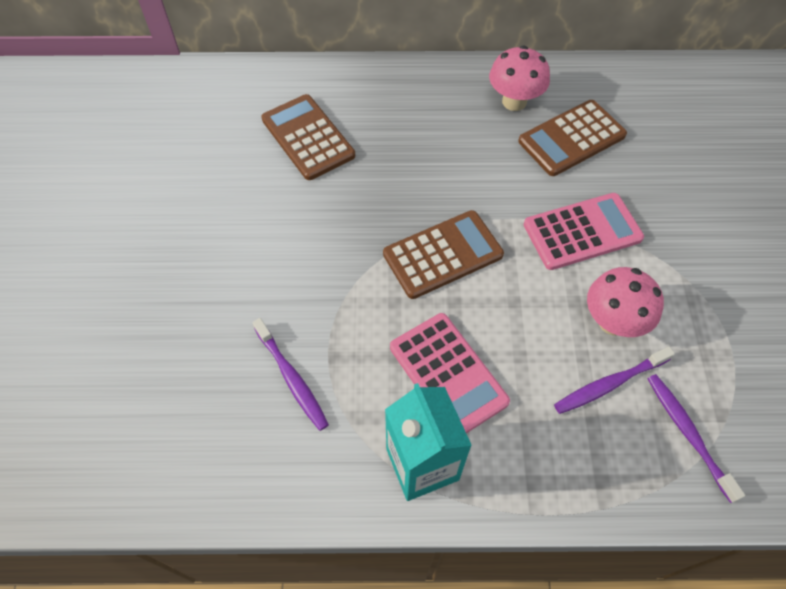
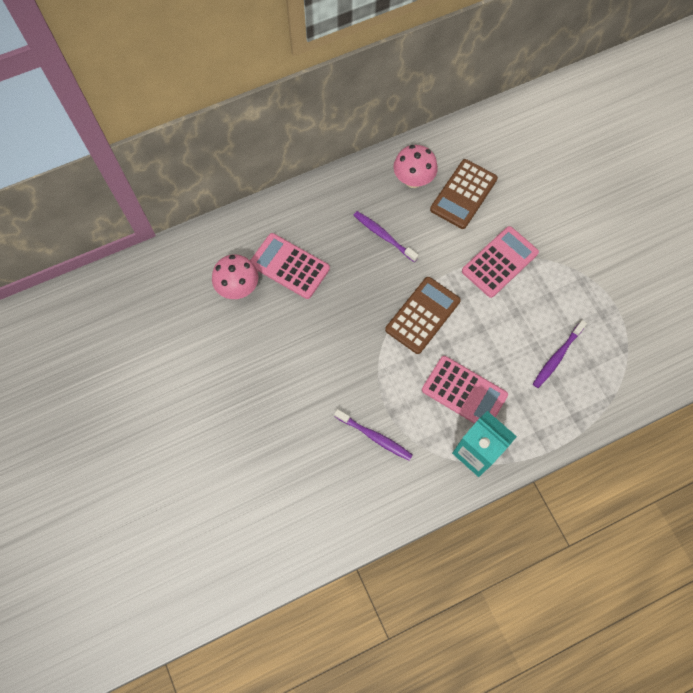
camera: 25 degrees left, 10 degrees up
(307, 137) = (289, 266): brown calculator -> pink calculator
(613, 322) = (543, 316): pink mushroom -> pink mushroom (238, 288)
(688, 434) = (611, 368): purple toothbrush -> purple toothbrush (384, 236)

